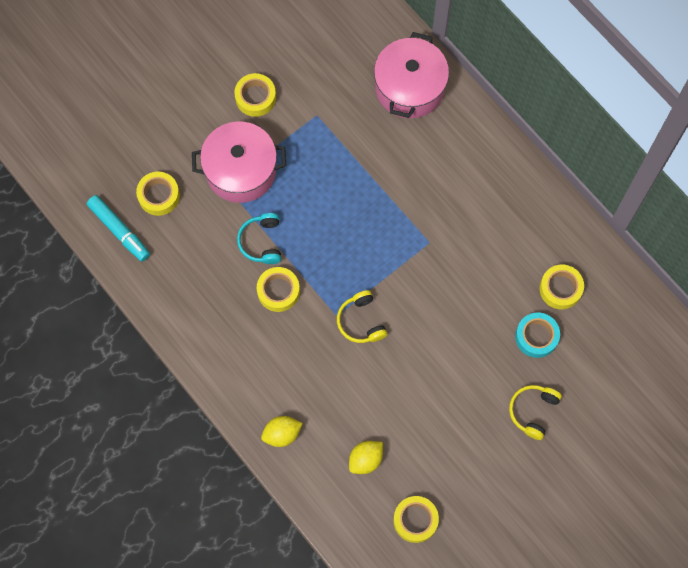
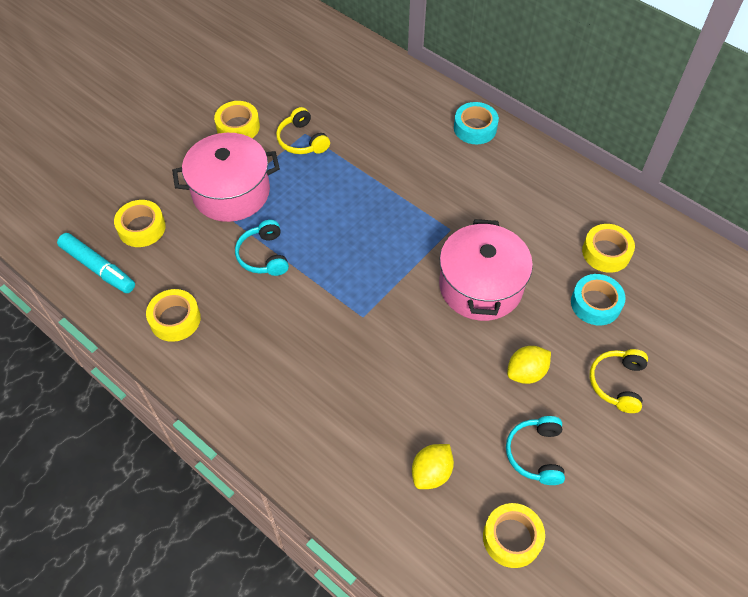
camera: 10 degrees left, 15 degrees down
(278, 291) = (290, 302): yellow tape -> yellow tape (175, 319)
(282, 434) = (320, 459): yellow lemon -> yellow lemon (526, 372)
(361, 321) = (392, 318): yellow headphones -> yellow headphones (302, 140)
(409, 87) = (396, 98): pink pot -> pink pot (480, 286)
(450, 459) = (535, 454): none -> turquoise headphones
(477, 135) = (475, 128): none -> turquoise tape

